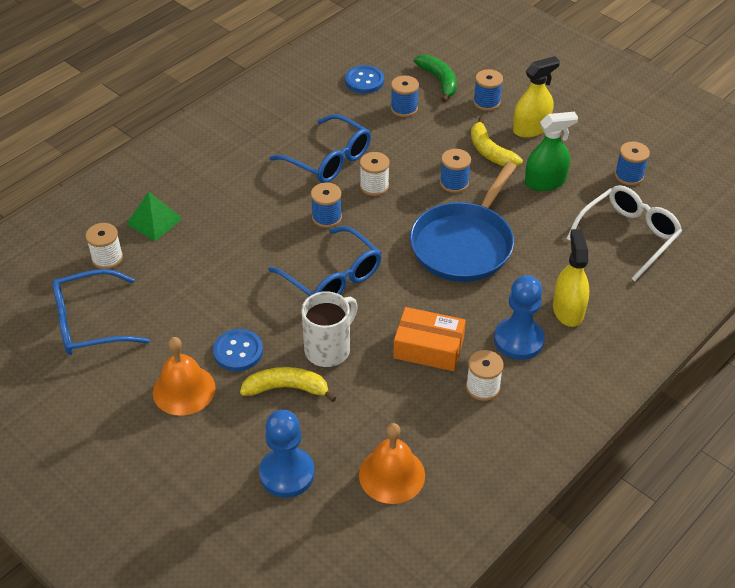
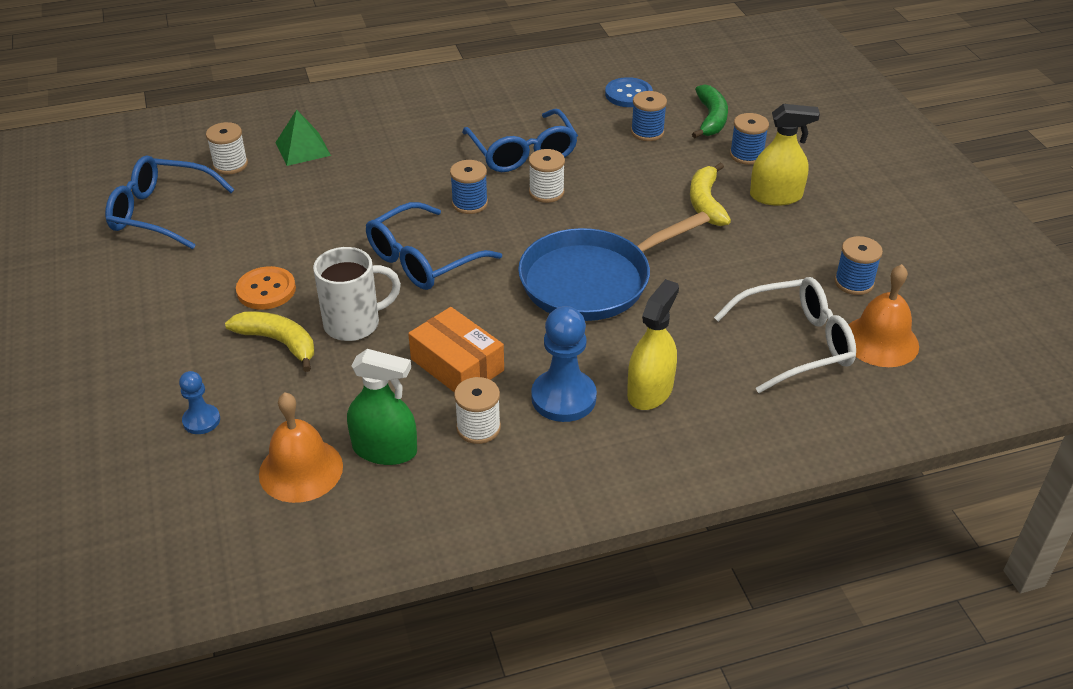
camera: 30 degrees right, 5 degrees down
(184, 390) = (184, 303): orange bell -> orange bell (880, 341)
(238, 351) = (266, 290): blue button -> orange button
(287, 474) = (201, 420): blue pawn -> blue pawn, size x0.55
(333, 278) = (422, 260): blue glasses -> blue glasses turned 60 degrees clockwise
(454, 183) = (636, 219): blue spool -> none
(545, 182) = (743, 253): green spray bottle -> green spray bottle (385, 449)

